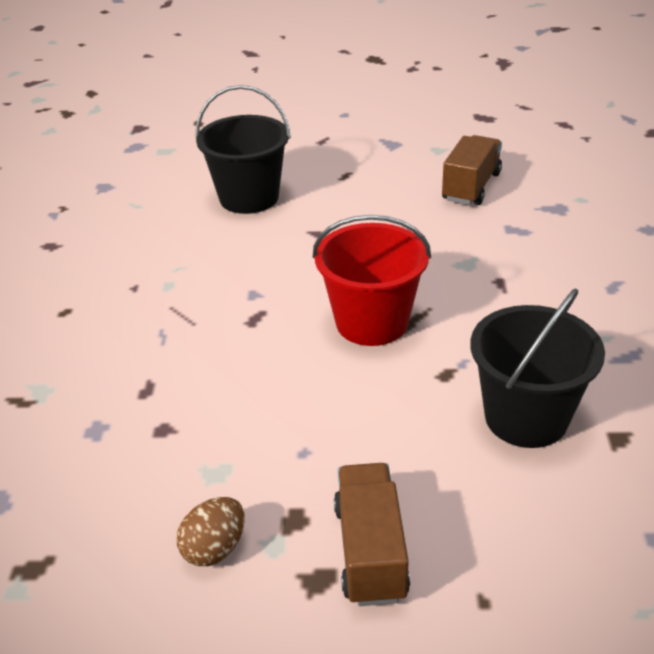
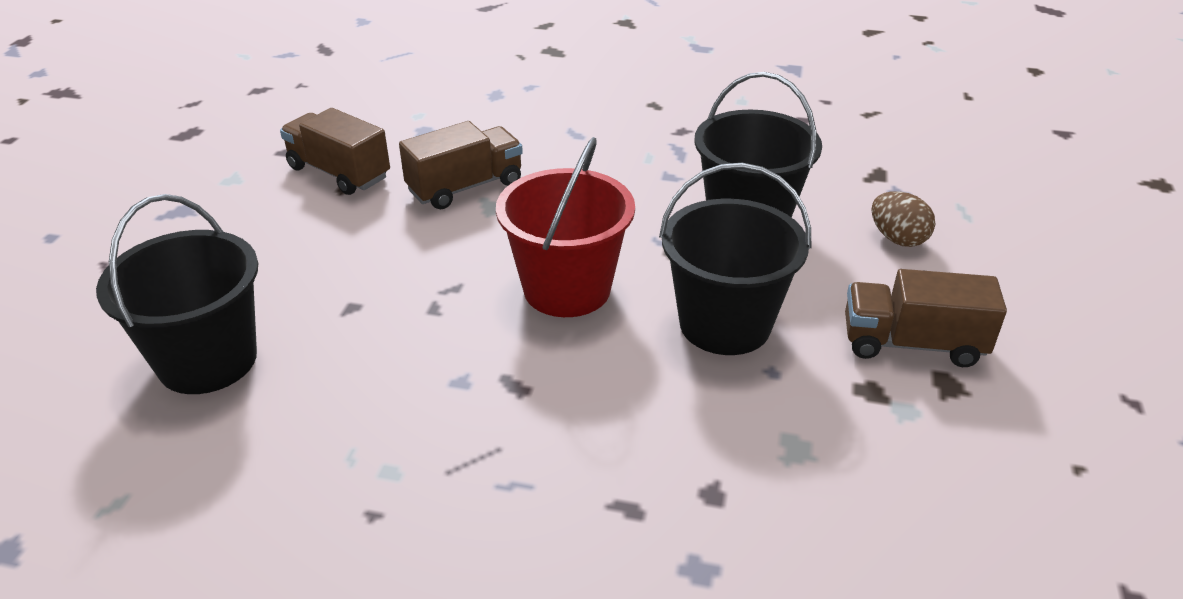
camera: 80 degrees left, 0 degrees up
(214, 548) = (911, 457): brown egg -> brown egg (897, 239)
(357, 417) = (725, 324): none -> black bucket
(486, 246) = (465, 187): none -> brown truck

